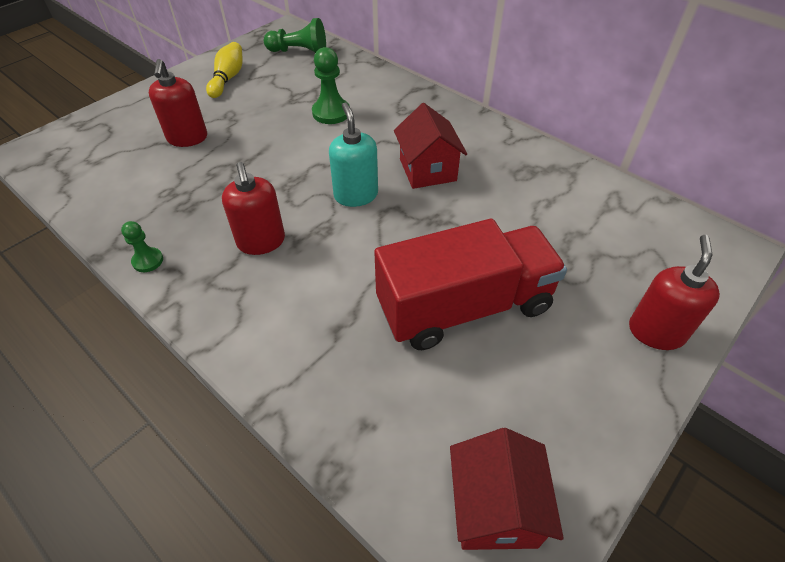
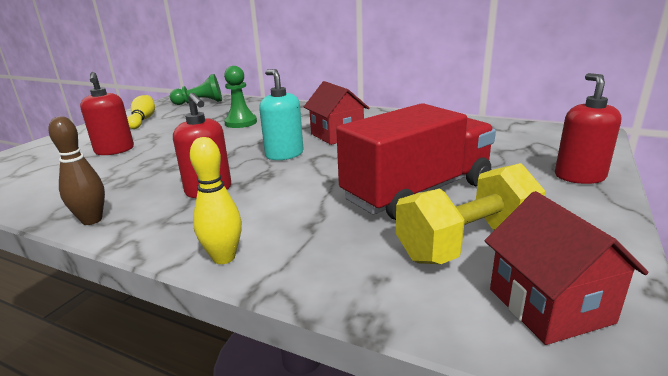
camera: 15 degrees left, 25 degrees down
(148, 261) = (92, 220): green pawn -> brown bowling pin
(246, 353) = (224, 257): none -> yellow bowling pin
(469, 403) = (467, 243): none -> yellow dumbbell

